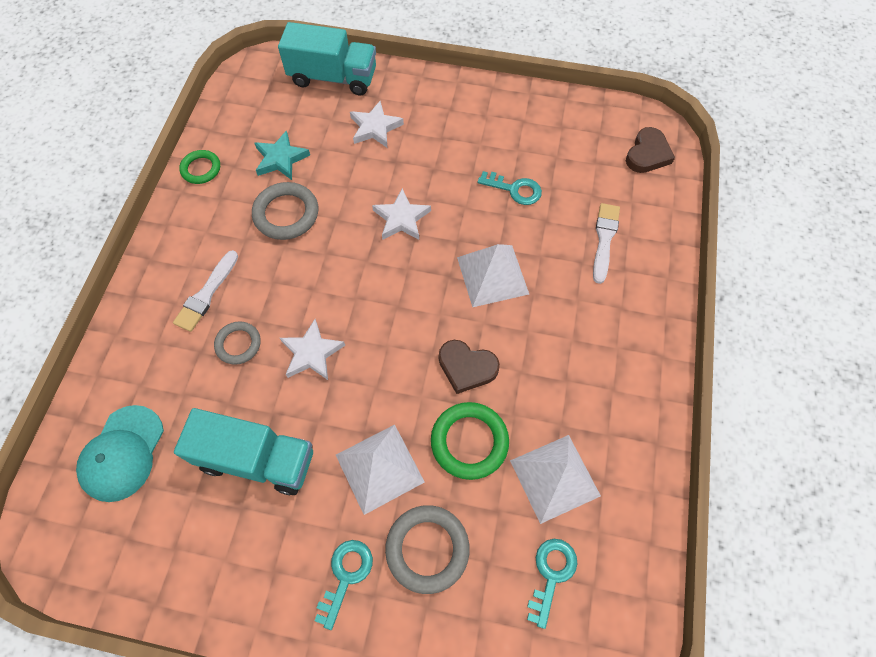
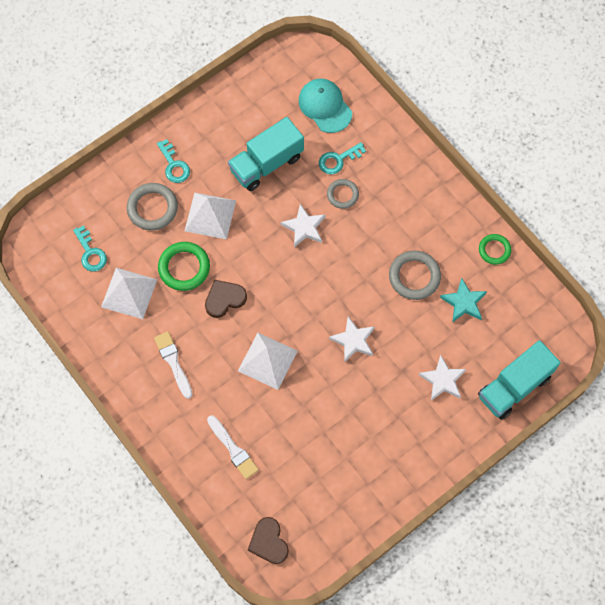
camera: 130 degrees right, 5 degrees up
(206, 294) = (391, 198): white brush -> white brush (173, 362)
(515, 189) = (316, 427): turquoise key -> turquoise key (338, 160)

